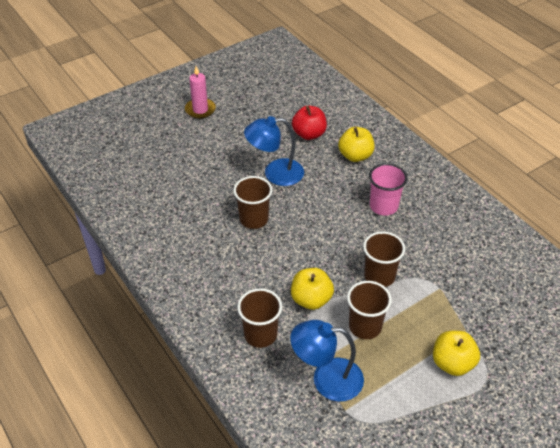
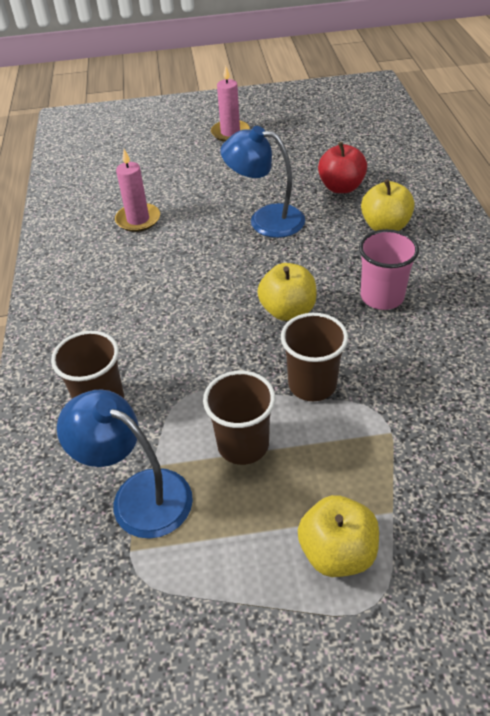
camera: 30 degrees right, 0 degrees up
(185, 200) = (138, 220): none -> pink candle
(254, 219) = (200, 263): brown cup -> none
(311, 299) = (197, 381): yellow apple -> yellow apple (287, 310)

